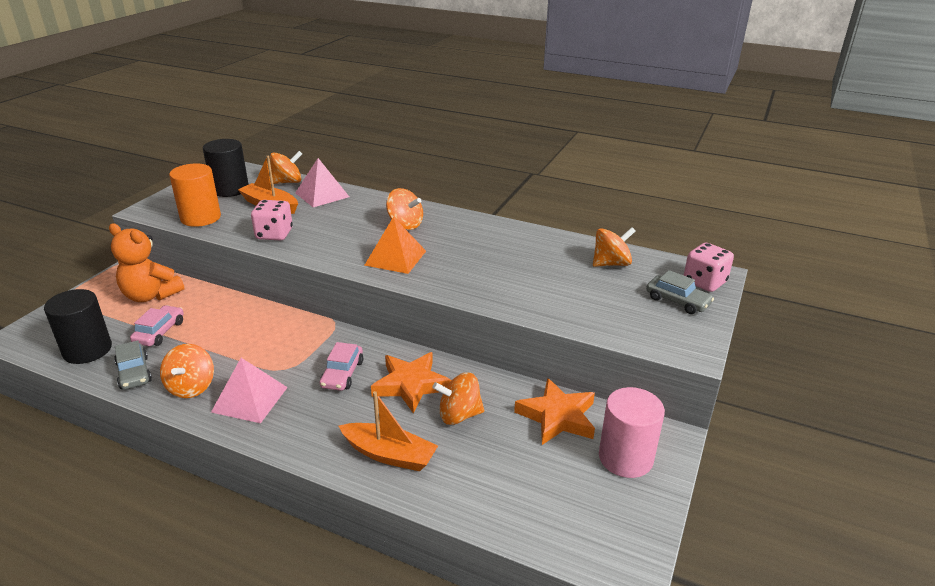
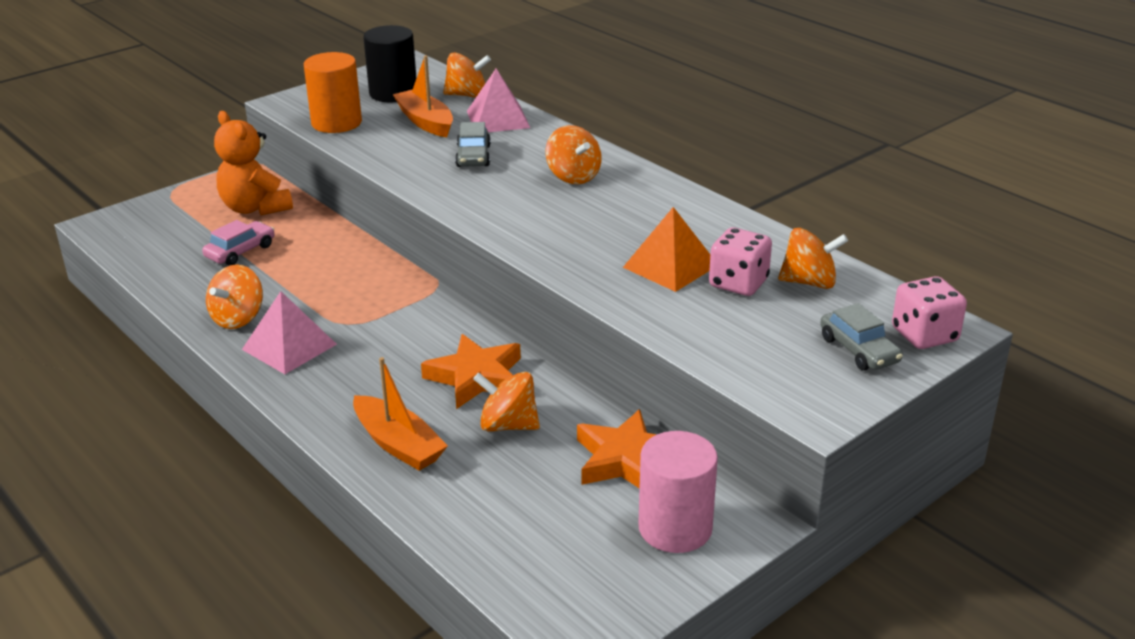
camera: 25 degrees right, 0 degrees up
(87, 350) = (159, 254): black cylinder -> none
(134, 373) = (190, 289): grey car -> grey car (473, 156)
(274, 234) = (405, 159): pink dice -> pink dice (738, 283)
(342, 374) = (406, 345): pink car -> none
(395, 258) = (528, 216): orange pyramid -> orange pyramid (670, 266)

